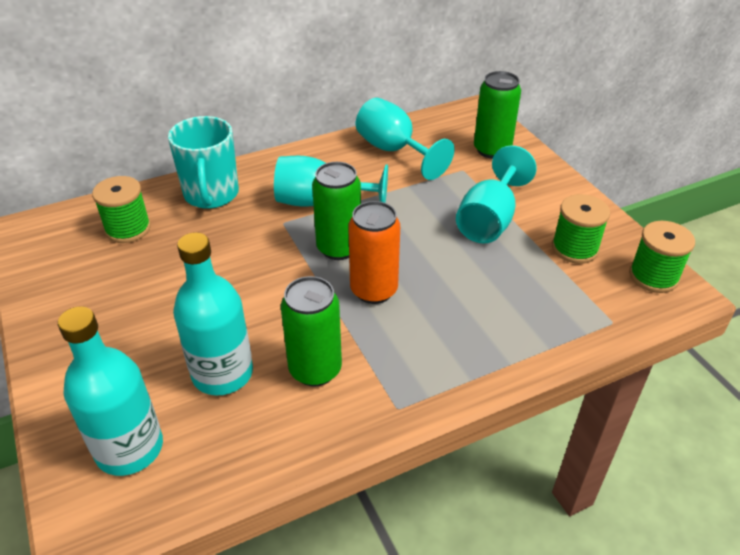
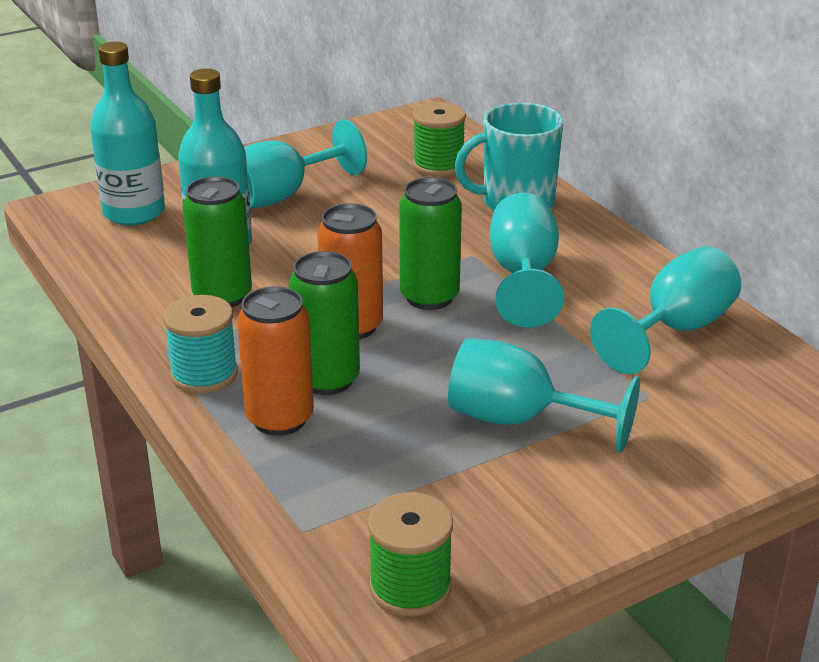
camera: 85 degrees right, 10 degrees down
(141, 328) = (282, 195): none -> turquoise goblet
(435, 378) = (204, 374): none -> turquoise spool
(492, 150) = (723, 427): green can -> green can (327, 379)
(494, 332) = (279, 419): none -> orange can
(574, 248) = (467, 504): green spool -> none

